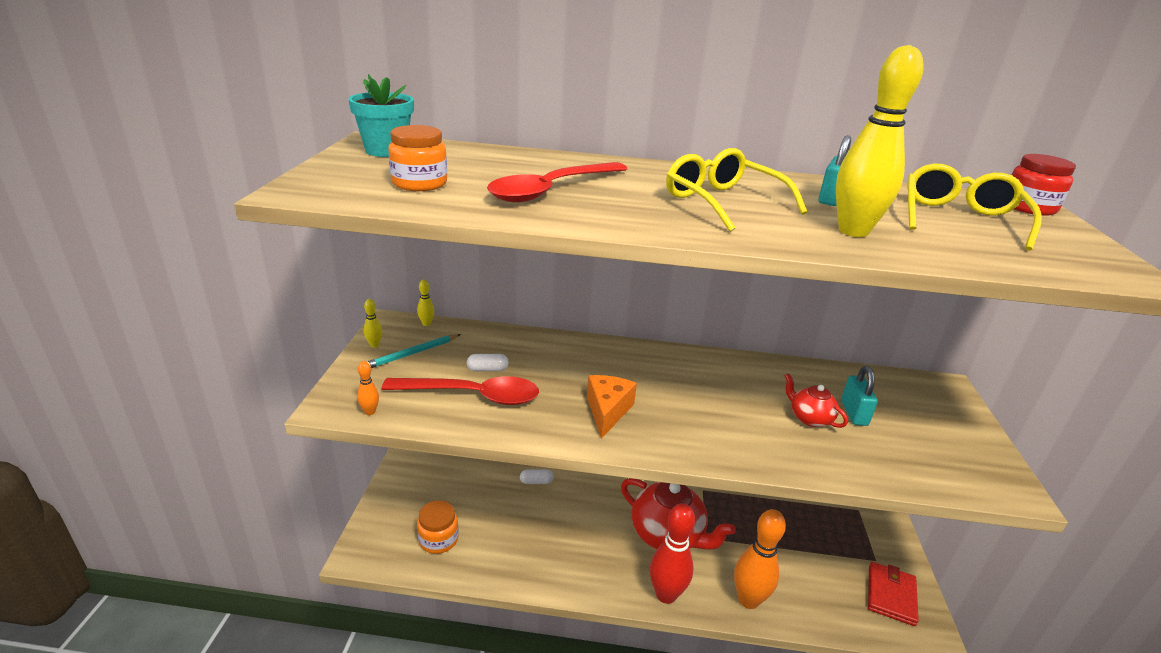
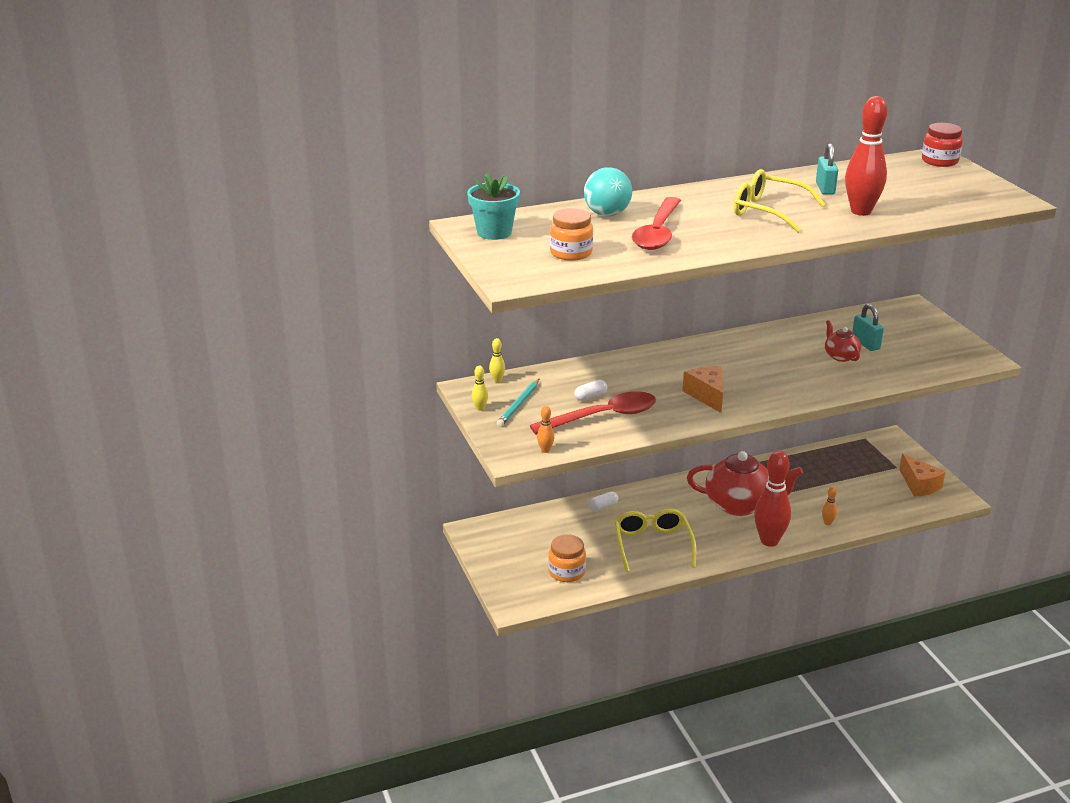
camera: 25 degrees left, 0 degrees up
(529, 163) = (607, 214): none -> turquoise ball
(748, 600) = (827, 523): orange bowling pin -> orange bowling pin, size x0.42
(809, 418) = (840, 356): red teapot -> red teapot turned 45 degrees clockwise
(853, 231) = (861, 211): yellow bowling pin -> red bowling pin
(891, 595) = (919, 485): red wallet -> orange cheese
(959, 219) = (909, 183): yellow glasses -> yellow glasses (652, 545)

